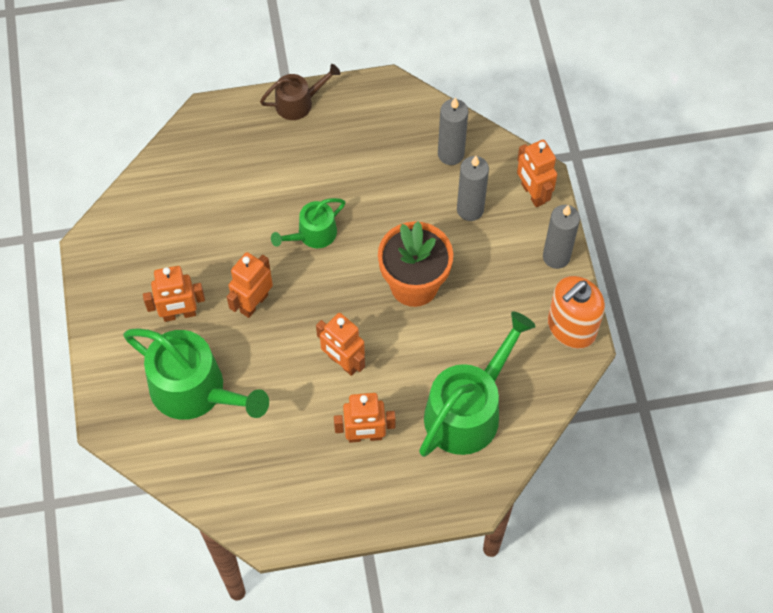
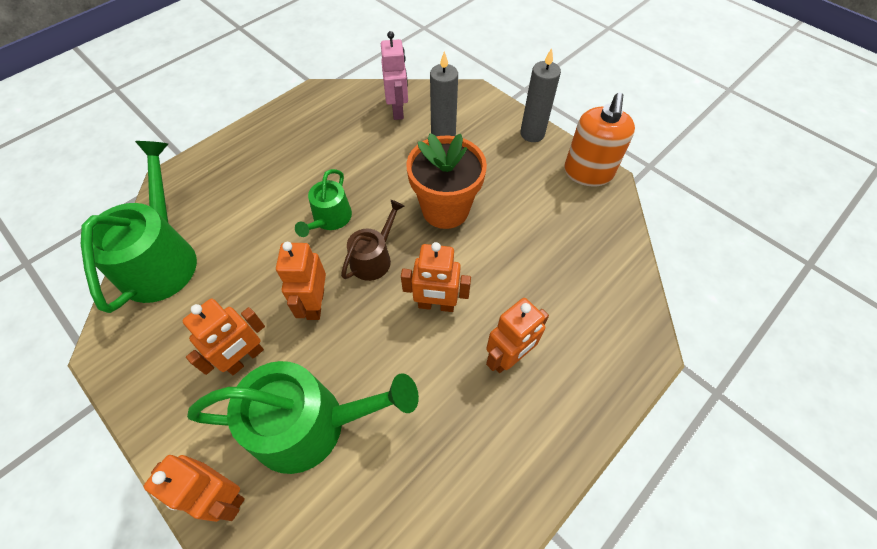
camera: 35 degrees left, 5 degrees down
(298, 102) = (248, 134): brown watering can -> brown watering can (373, 258)
(451, 154) = (398, 110): grey candle -> pink robot
(468, 410) = (572, 278): green watering can -> green watering can (161, 259)
(532, 193) = (478, 105): orange robot -> orange robot (223, 495)

